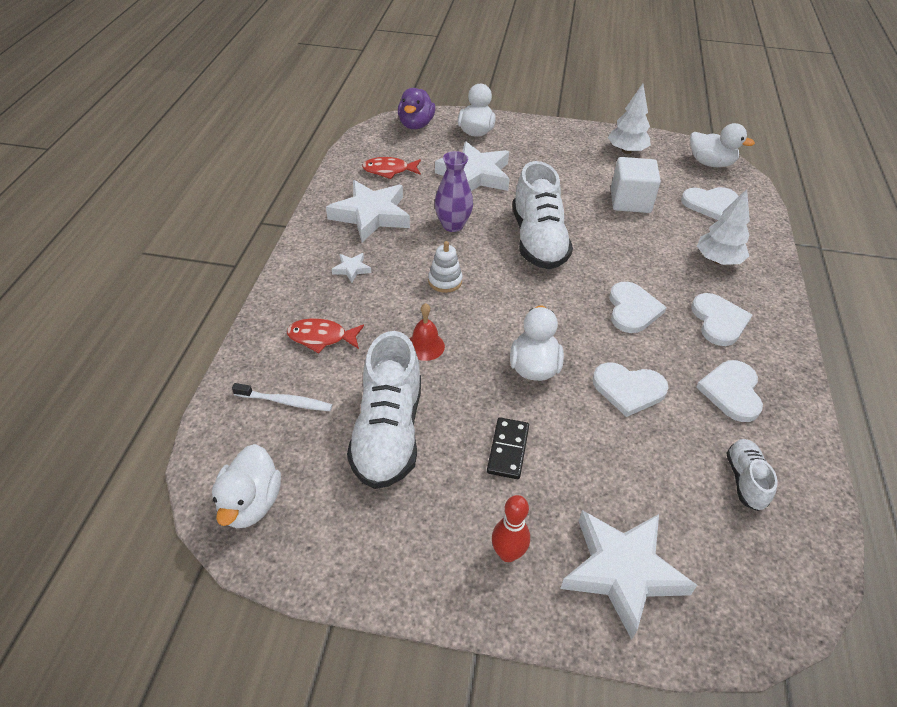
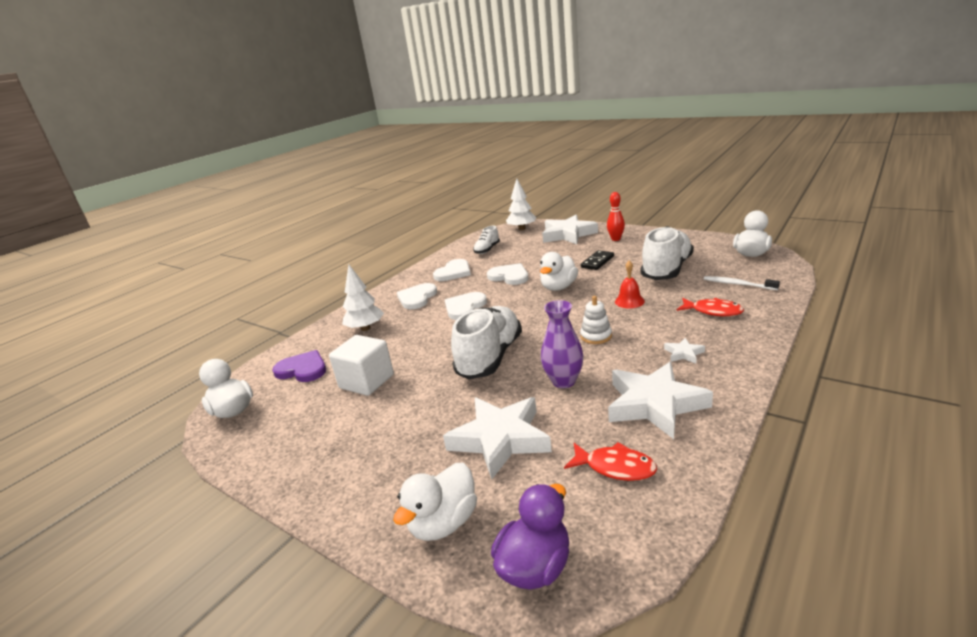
camera: 150 degrees left, 20 degrees down
(626, 151) = (289, 443): white tree -> white tree (522, 229)
(710, 204) = (302, 369): white heart -> purple heart

